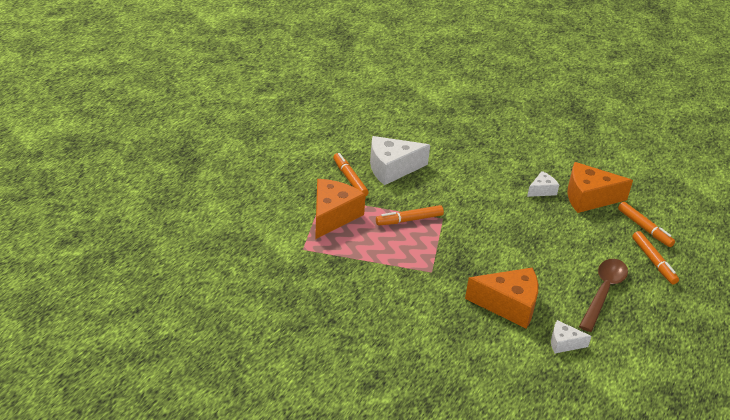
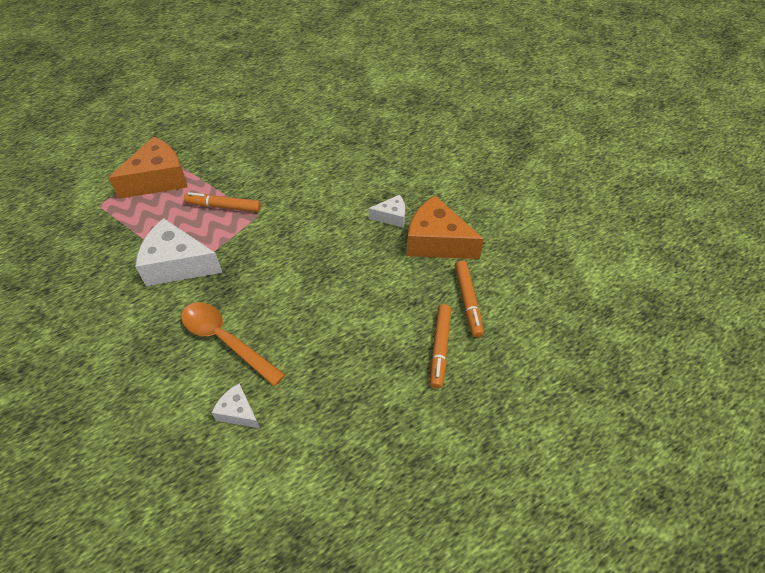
camera: 30 degrees right, 15 degrees up
(350, 179) = (212, 146): orange marker -> none
(392, 168) = (262, 146): white cheese -> white cheese (177, 264)
(508, 305) = (225, 340): orange cheese -> orange spoon
(603, 292) = (343, 365): brown spoon -> none

